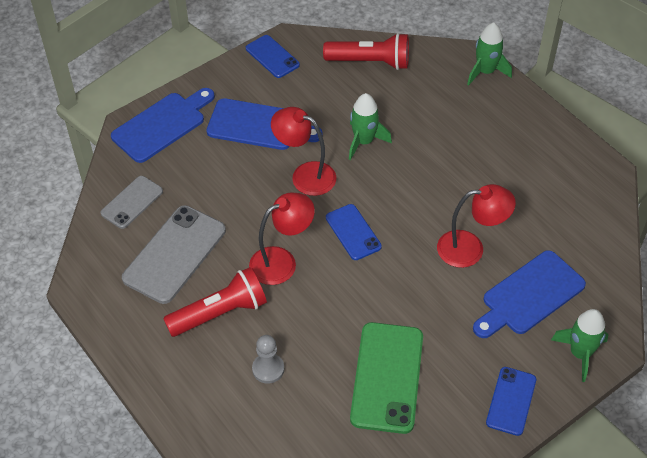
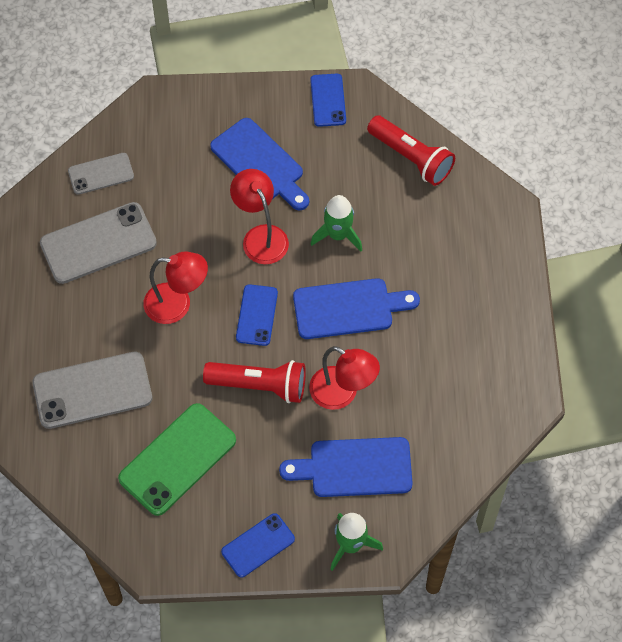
camera: 35 degrees right, 10 degrees up
(162, 125) = (180, 114): blue cutting board -> blue cutting board (348, 308)
(220, 313) = (93, 318): red flashlight -> red flashlight (260, 385)
(268, 369) = (92, 390): grey pawn -> grey phone
(485, 71) = (509, 231): green rocket -> none

